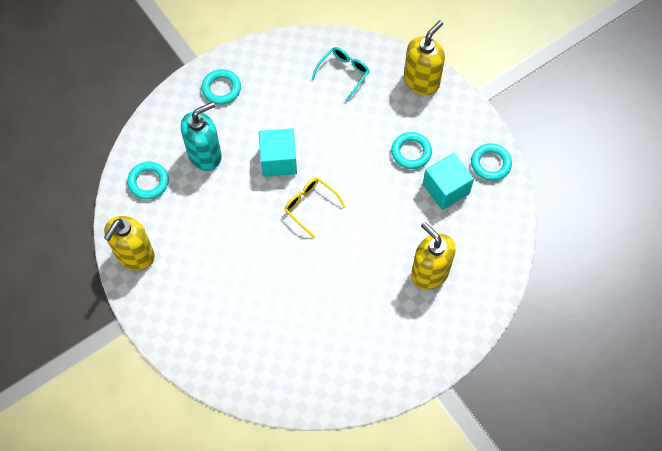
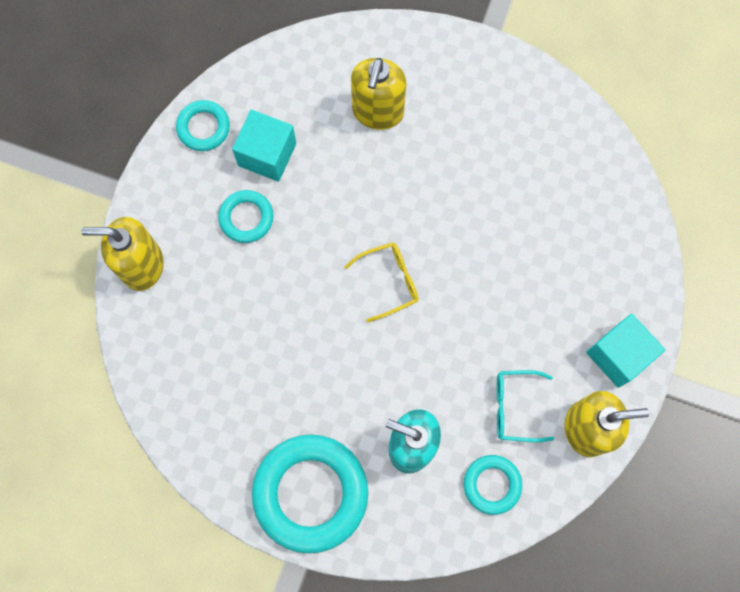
camera: 125 degrees left, 10 degrees up
(221, 89) = (310, 493): turquoise ring -> turquoise ring, size x1.96
(278, 160) = (358, 355): turquoise cube -> turquoise cube (618, 355)
(310, 206) = (389, 281): yellow glasses -> yellow glasses turned 120 degrees counterclockwise
(343, 73) = (190, 361): turquoise glasses -> turquoise glasses (515, 407)

